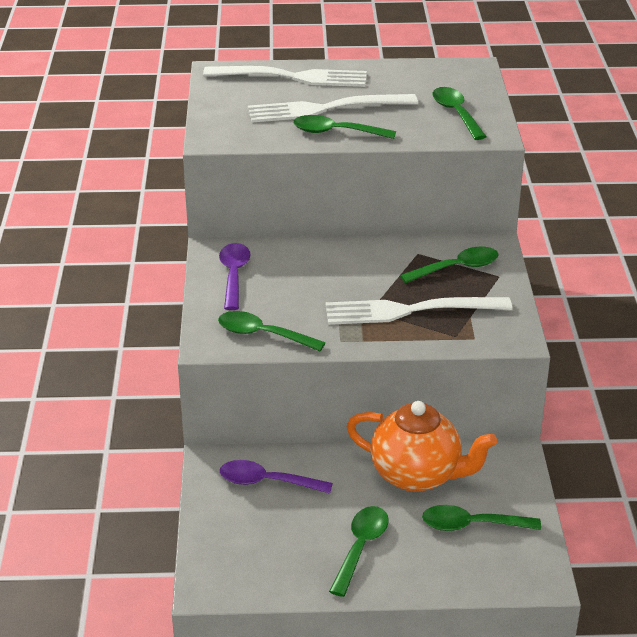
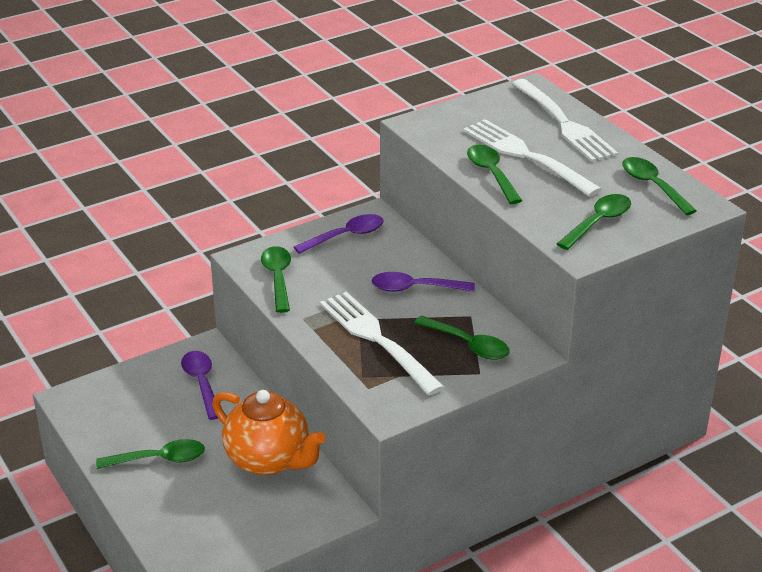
camera: 60 degrees right, 0 degrees up
(352, 267) = (415, 288): none -> purple spoon
(417, 475) = (269, 460): orange teapot -> orange teapot turned 45 degrees counterclockwise
(471, 525) = (228, 512): green spoon -> green spoon (652, 186)

